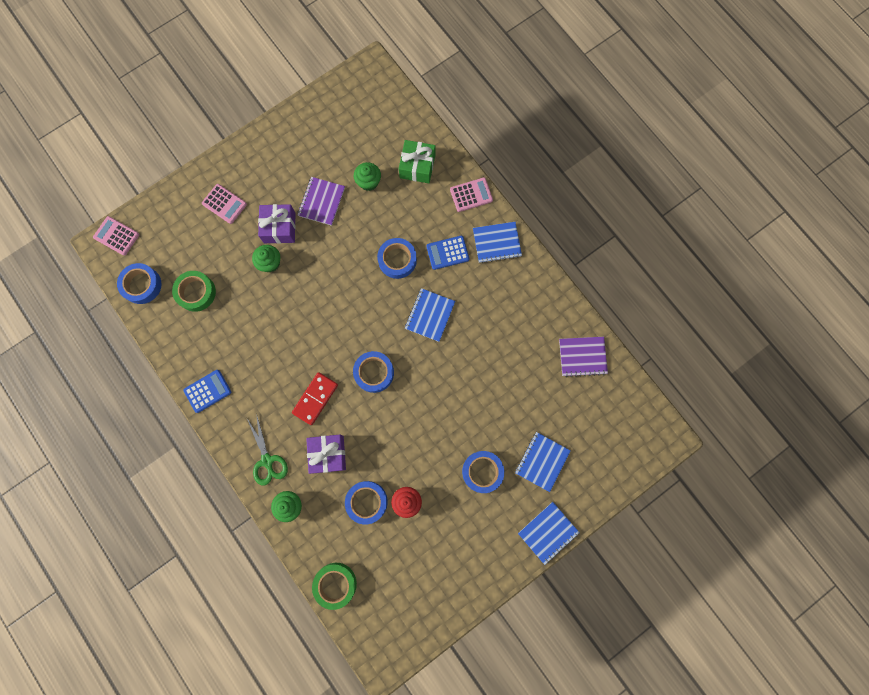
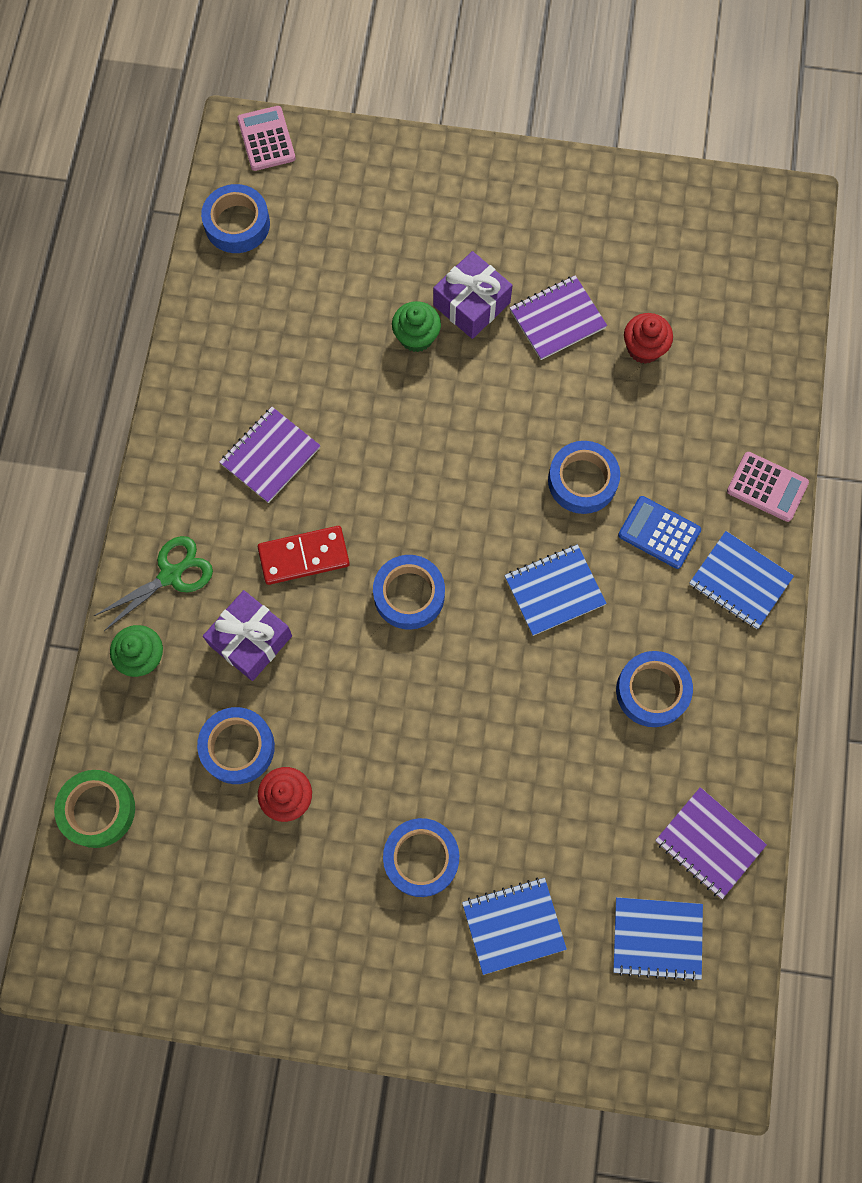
camera: 45 degrees right, 5 degrees down
(196, 292) = (291, 291): green tape -> none
(208, 391) = (186, 423): blue calculator -> none
(224, 204) = (432, 214): pink calculator -> none
(258, 371) = (270, 456): none -> purple notebook
(267, 460) = (170, 575): green scissors -> green scissors turned 150 degrees counterclockwise
(368, 182) = (644, 348): green cupcake -> red cupcake
(417, 166) = (729, 385): green gift -> none
(505, 319) = (652, 691): none -> blue tape
(548, 532) = (427, 1026): blue notebook -> blue notebook (657, 938)

